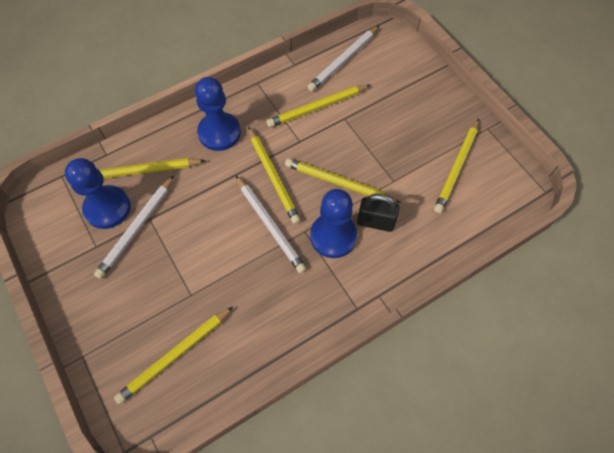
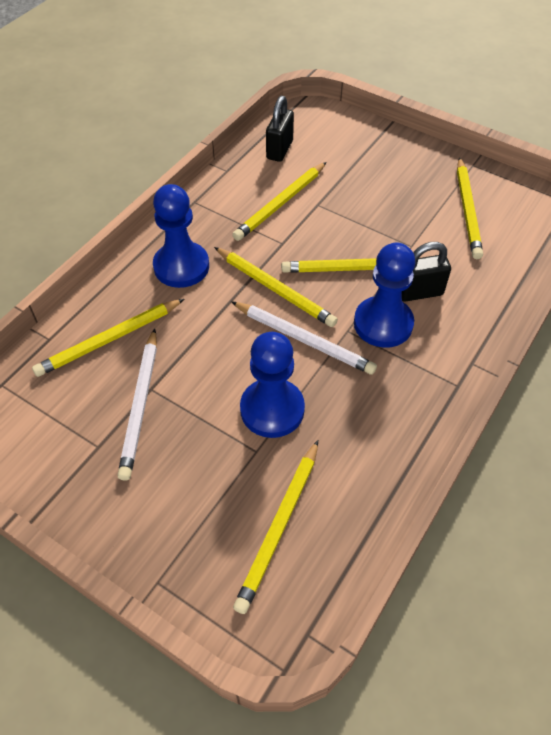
camera: 25 degrees left, 10 degrees down
(107, 208) = (87, 397): blue pawn -> blue pawn (272, 409)
(343, 60) = (279, 150): white pencil -> black padlock

